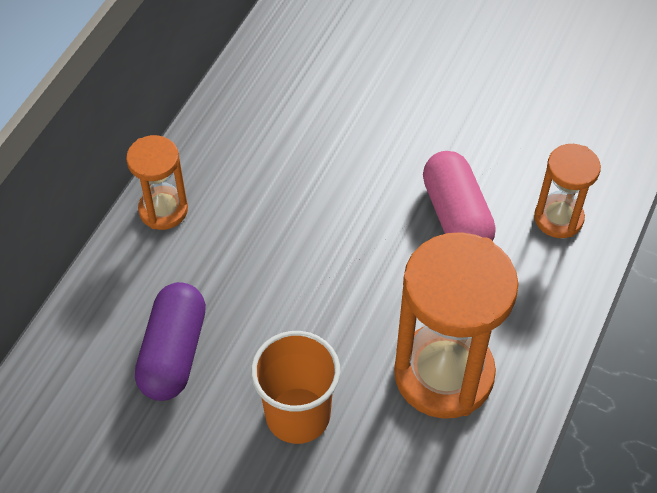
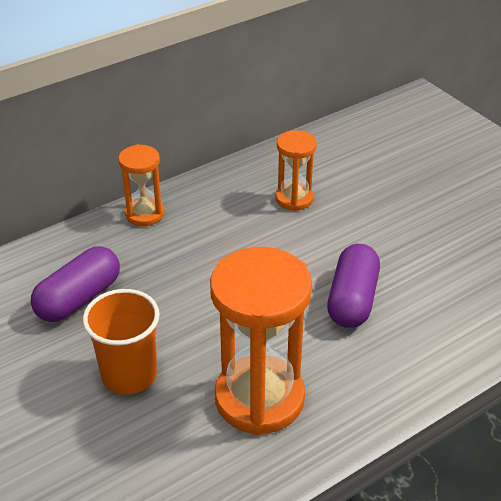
camera: 30 degrees right, 15 degrees down
(456, 215) = (352, 299): pink capsule -> purple capsule
(558, 218) = (436, 334): orange hourglass -> orange hourglass (294, 199)

